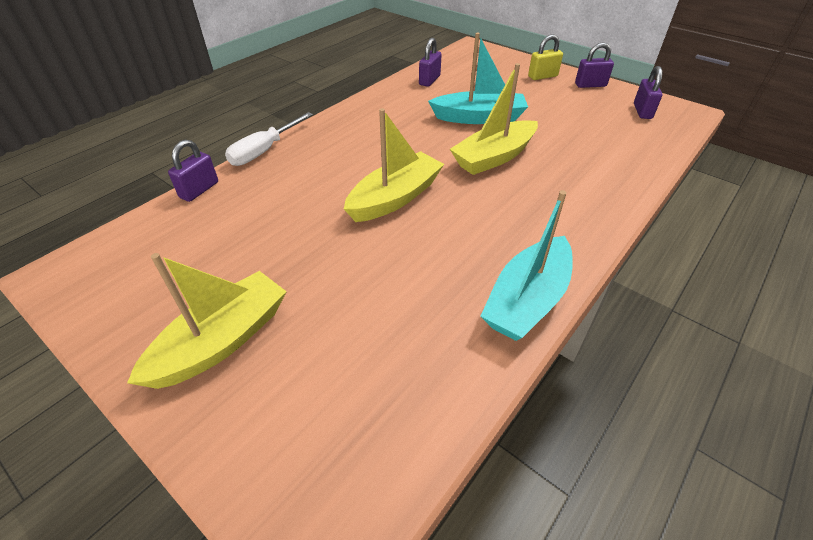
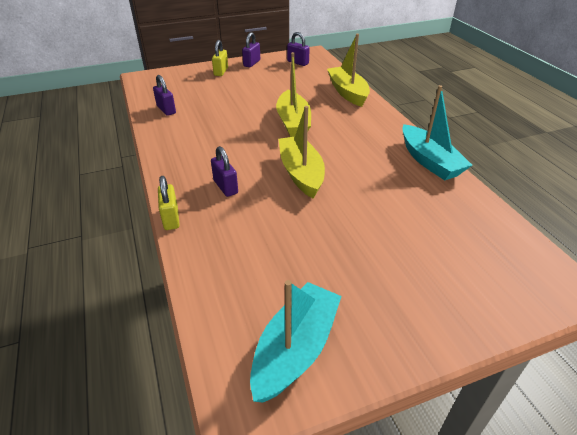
camera: 60 degrees left, 5 degrees down
(199, 190) = (192, 272): purple padlock -> purple padlock (225, 187)
(222, 341) = (398, 296): yellow boat -> yellow boat (347, 92)
(264, 151) = (171, 218): white screwdriver -> yellow padlock
(479, 118) = (242, 110): turquoise boat -> turquoise boat (295, 349)

